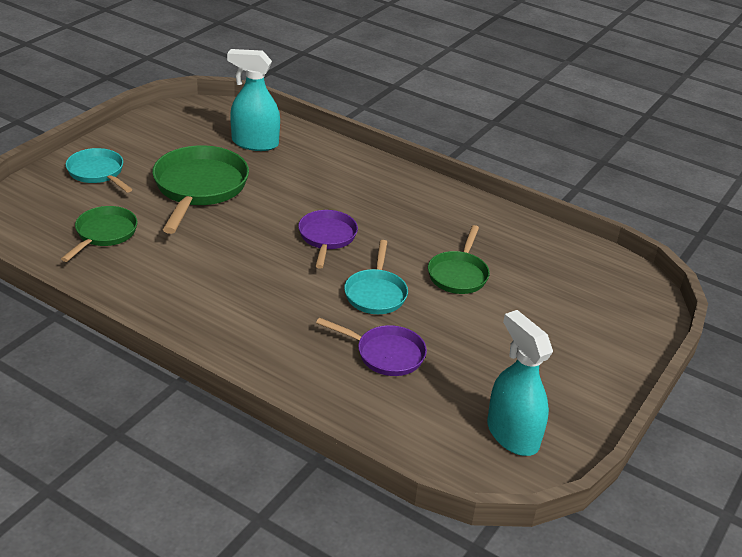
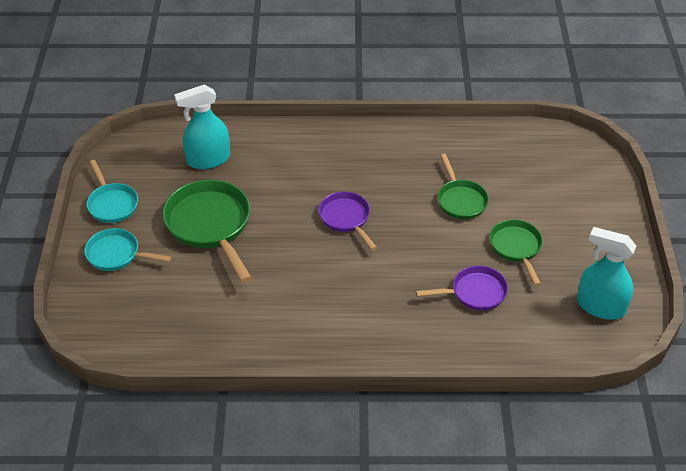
camera: 30 degrees left, 10 degrees up
(104, 234) = (184, 307): green pan -> green pan (516, 248)
(376, 293) = (423, 247): turquoise pan -> turquoise pan (112, 204)

